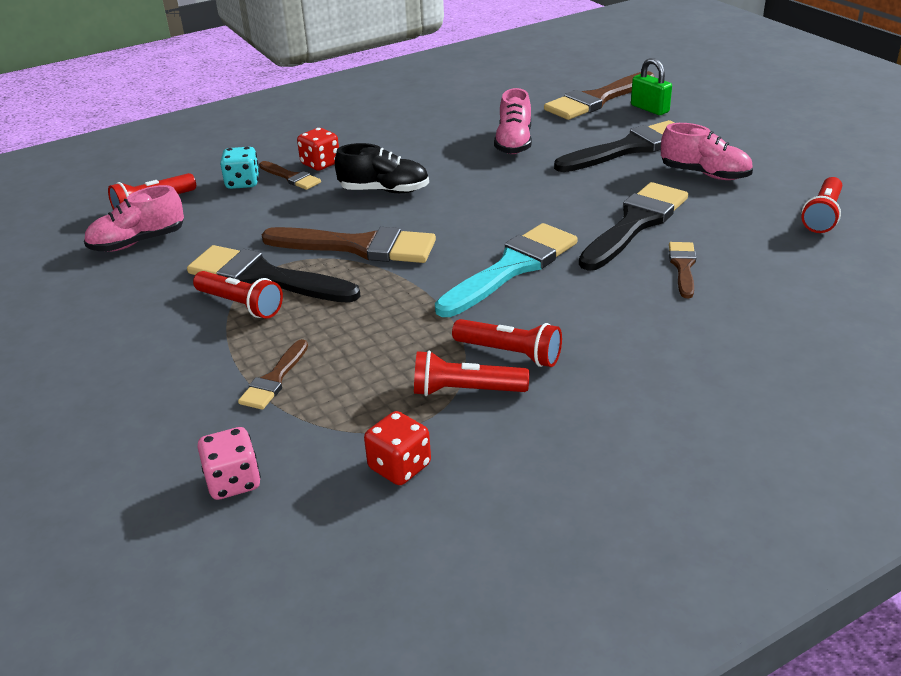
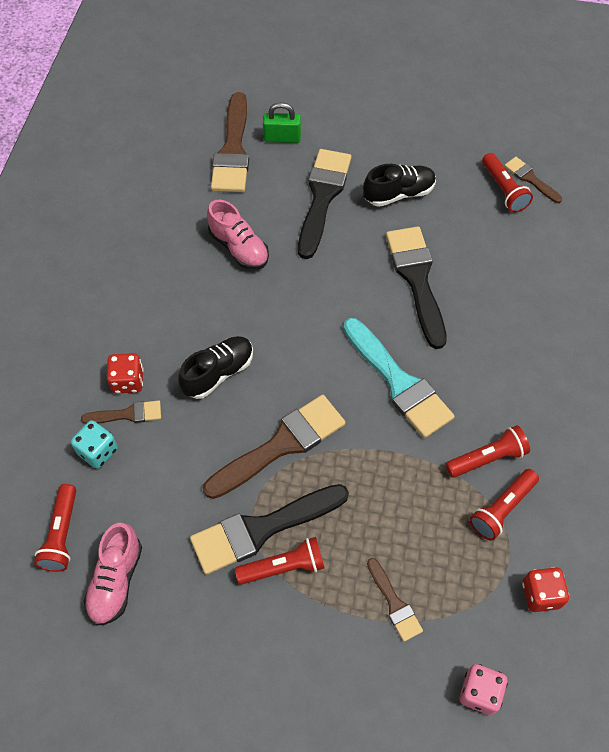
camera: 50 degrees left, 25 degrees up
(512, 268) = (399, 383): turquoise brush -> turquoise brush turned 150 degrees clockwise
(683, 267) = (486, 301): brown brush -> brown brush (530, 179)
(704, 174) = (399, 194): pink shoe -> black shoe

